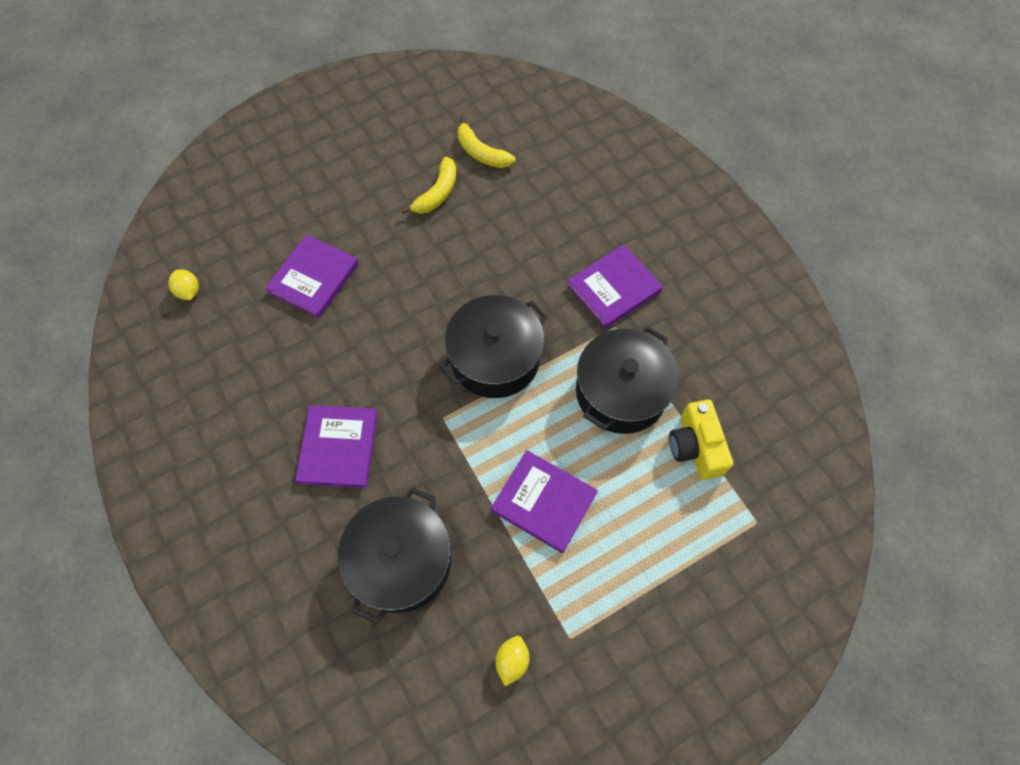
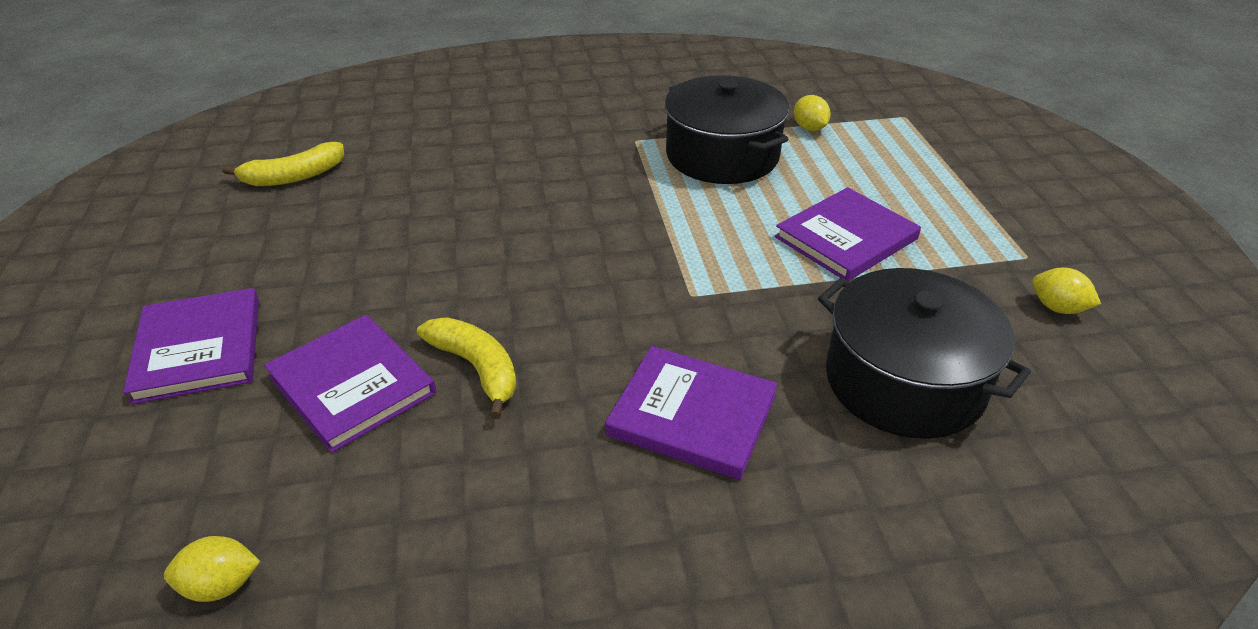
camera: 70 degrees left, 25 degrees down
(437, 193) = (320, 226): yellow banana -> yellow banana (477, 368)
(495, 358) = (625, 232): black pot -> none
(613, 288) = (583, 130): purple book -> purple book (198, 349)
(695, 446) = (809, 128): yellow camera -> yellow lemon

